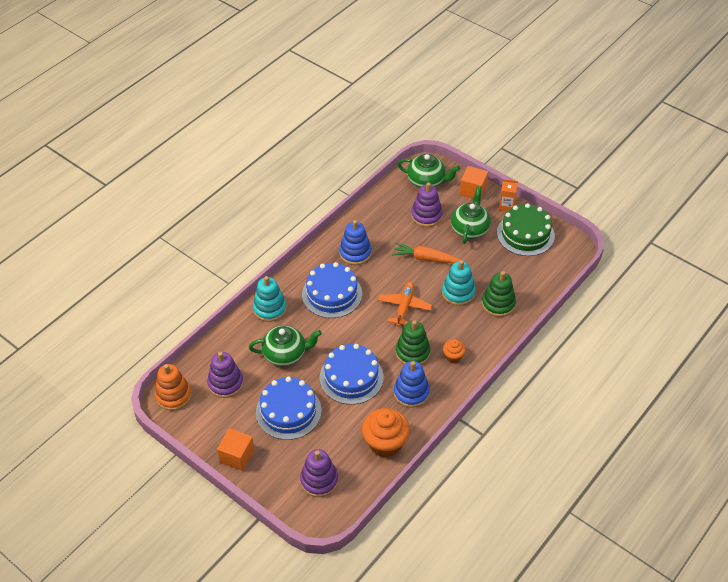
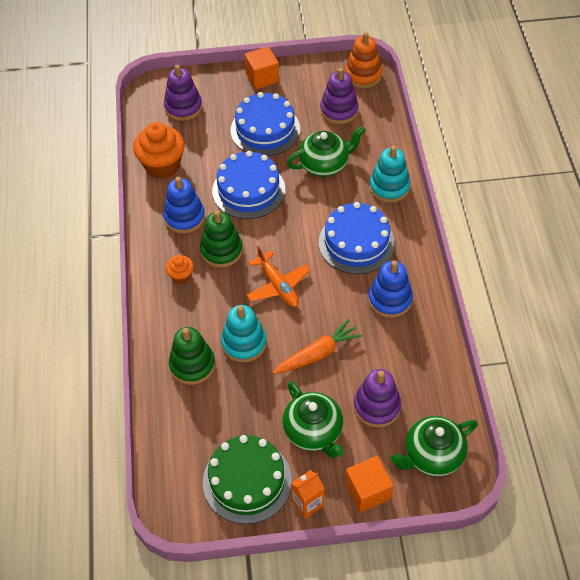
camera: 135 degrees right, 5 degrees up
(285, 354) = (324, 165): green teapot -> green teapot turned 150 degrees counterclockwise

